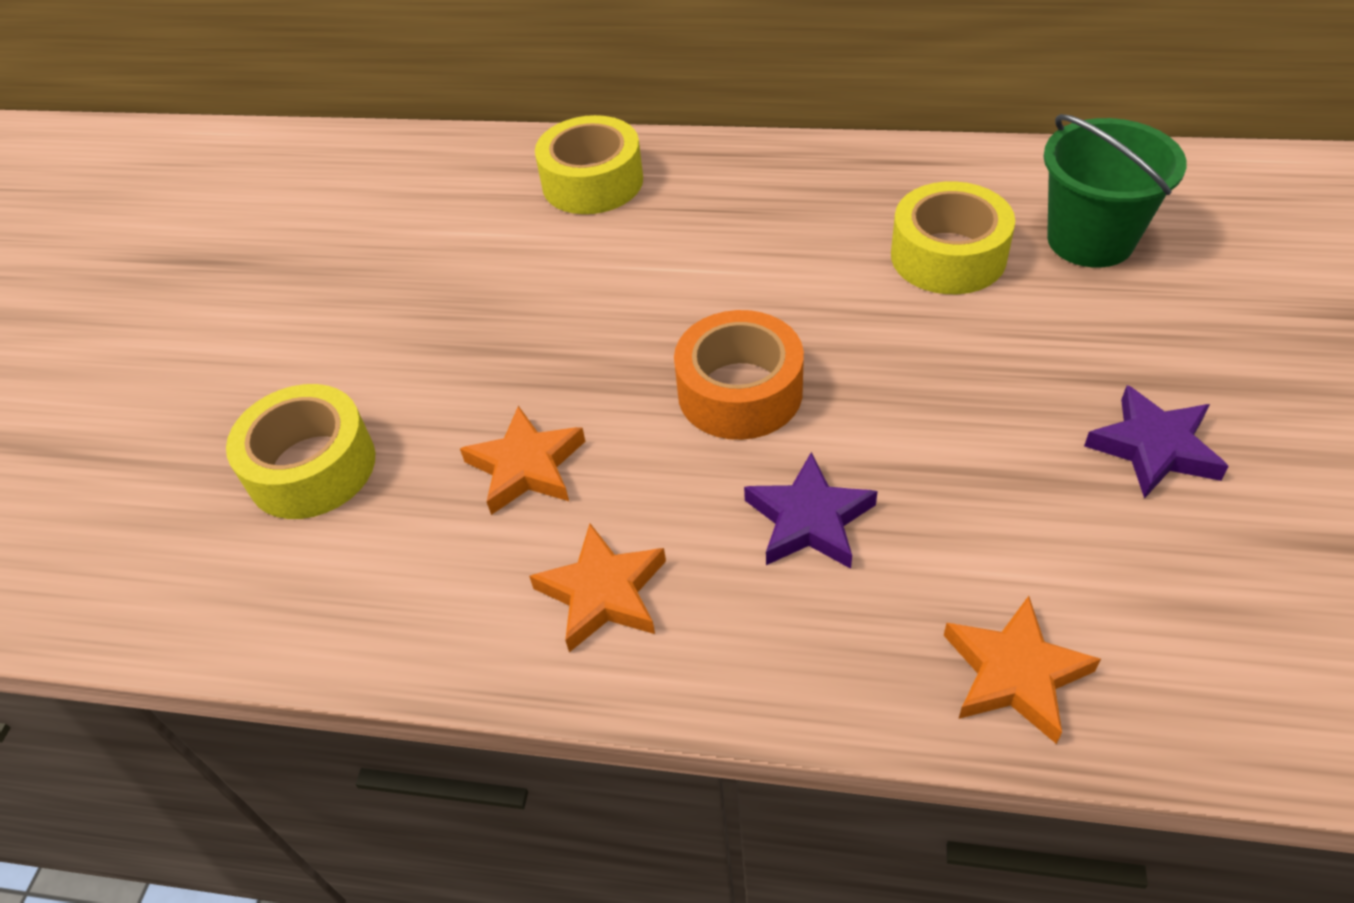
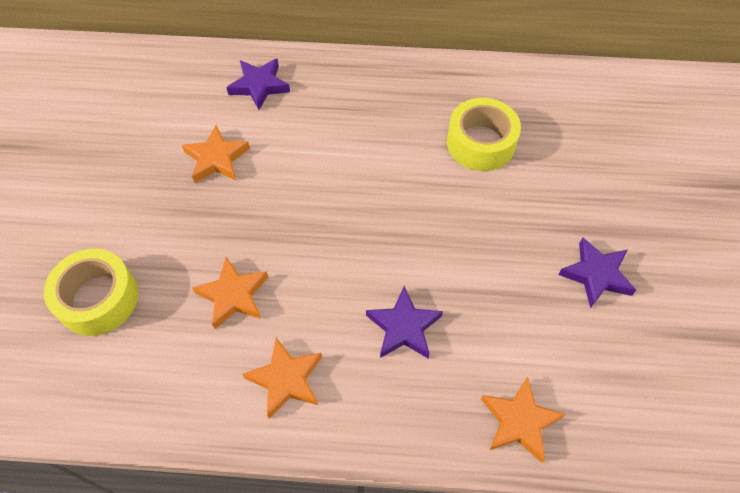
camera: 10 degrees left, 10 degrees up
(517, 277) = (216, 159): none -> orange star
(592, 182) = (259, 86): yellow tape -> purple star
(740, 392) = (359, 241): orange tape -> none
(1090, 240) = (563, 132): green bucket -> none

